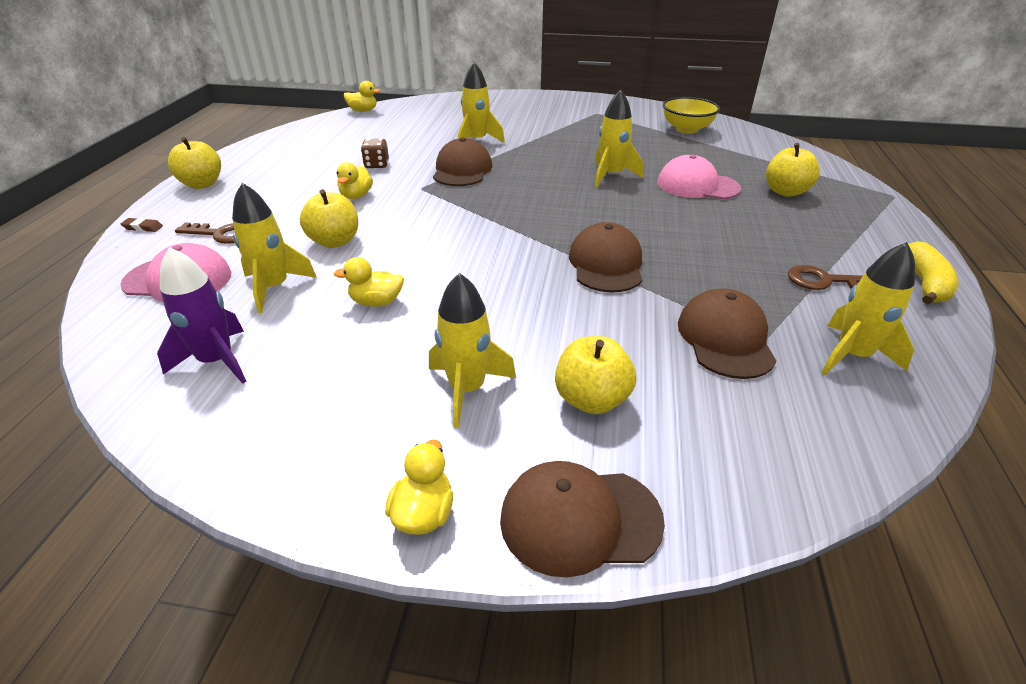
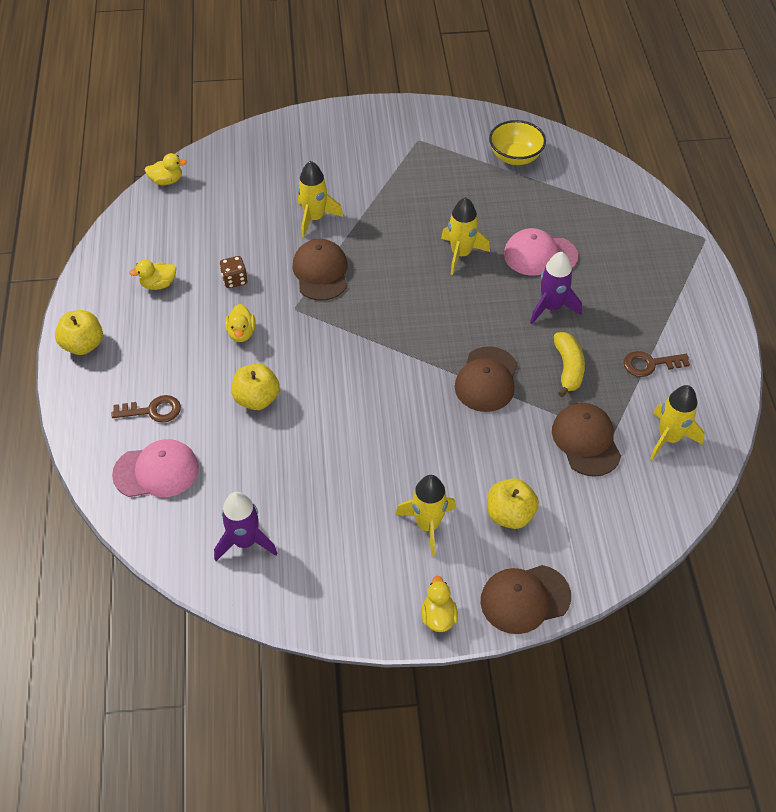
camera: 15 degrees left, 15 degrees up
(143, 227) = (76, 417): brown eraser -> none
(274, 288) = (240, 463): yellow rocket -> none
(376, 302) = (328, 460): yellow duck -> yellow duck (158, 284)
(606, 264) = (486, 379): brown cap -> brown cap turned 150 degrees counterclockwise
(702, 221) = (551, 307): none -> purple rocket
(785, 192) = (616, 250): yellow apple -> none
(924, 284) = (720, 352): yellow banana -> yellow banana (568, 368)

